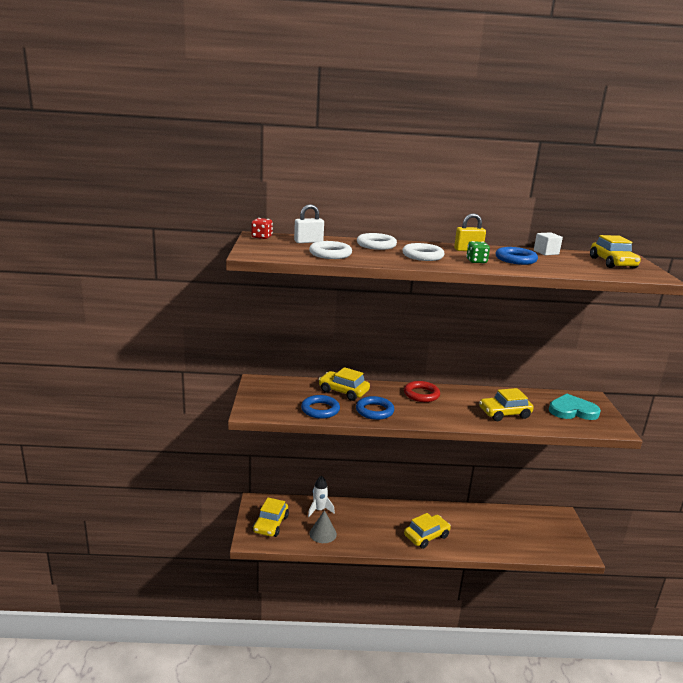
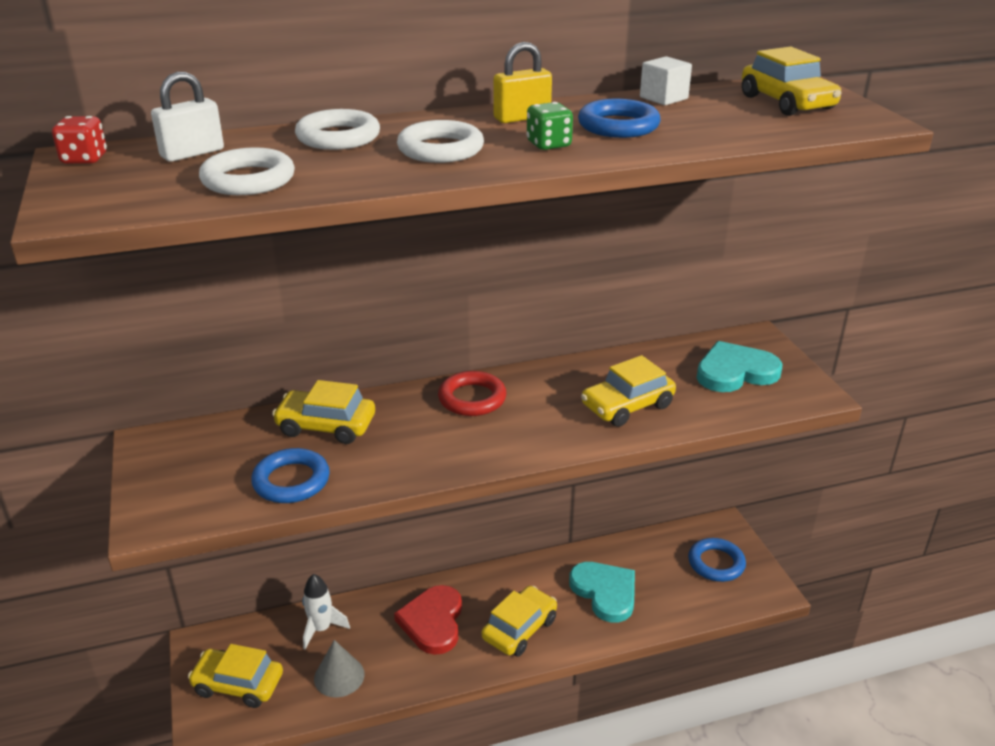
camera: 15 degrees left, 10 degrees up
(270, 524) = (238, 684): yellow car -> yellow car turned 105 degrees clockwise
(374, 411) = (396, 457): blue ring -> blue ring (716, 563)
(379, 521) = (433, 622): none -> red heart
(480, 530) = (605, 592): none -> turquoise heart

